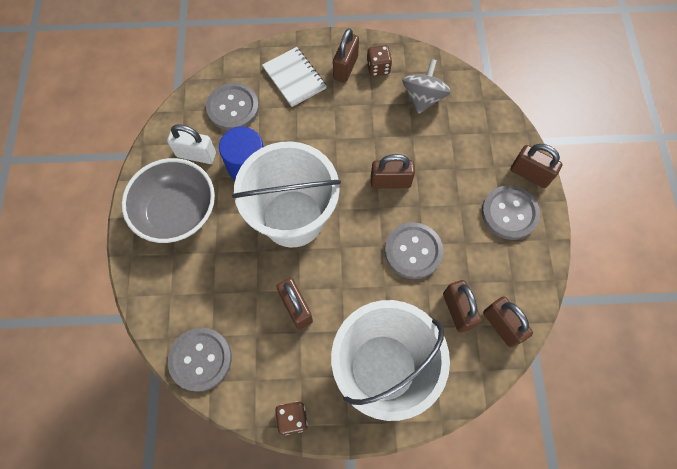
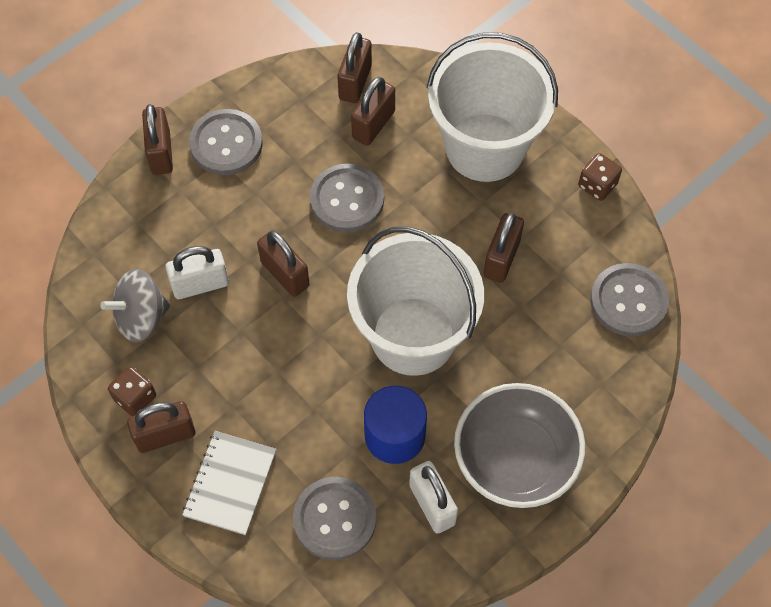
camera: 130 degrees left, 5 degrees down
(420, 137) = (200, 284): none -> white padlock

